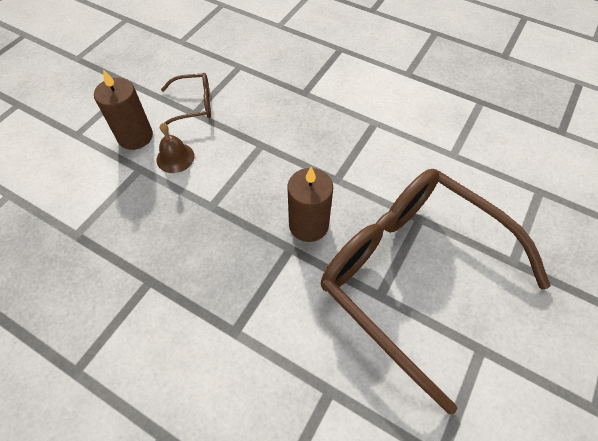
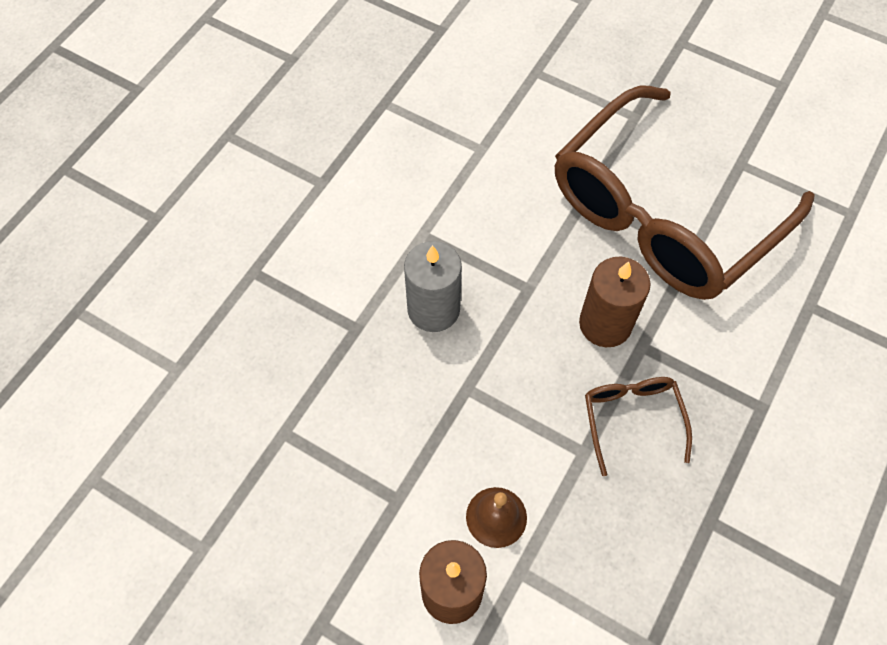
camera: 90 degrees left, 5 degrees up
(193, 105) = (379, 502): brown glasses -> brown glasses (632, 419)
(318, 128) = (433, 309): none -> grey candle

